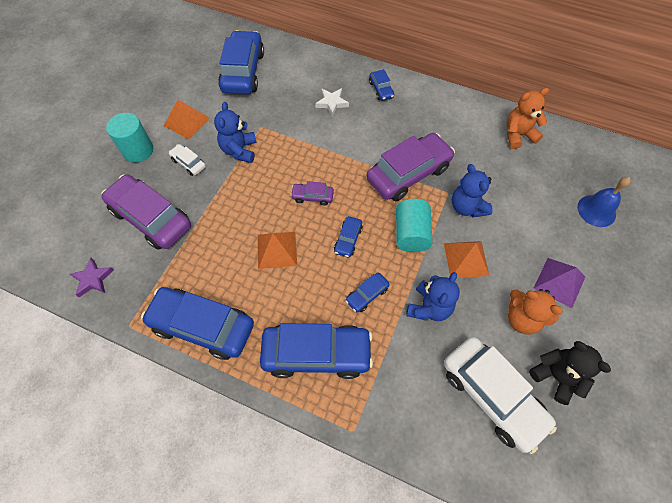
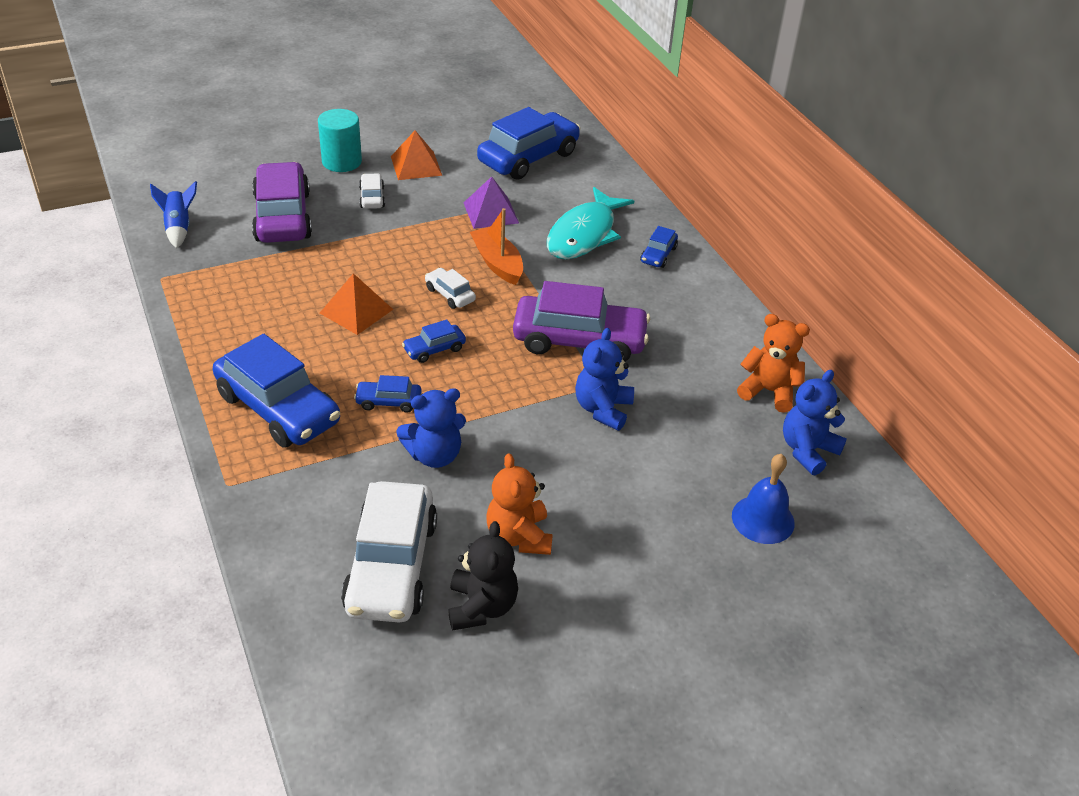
camera: 40 degrees right, 20 degrees down
(93, 279) = (179, 228): purple star -> blue rocket
(202, 326) = (214, 319): blue car -> none
(239, 150) = (433, 216): blue teddy bear -> blue teddy bear (807, 450)
(311, 156) = (497, 263): none -> orange boat
(312, 197) = (450, 294): purple car -> white car
(332, 103) = (584, 234): white star -> turquoise fish
(411, 234) = (505, 388): turquoise cylinder -> none
(466, 259) = (534, 448): orange pyramid -> none
(559, 282) = (611, 542): purple pyramid -> purple pyramid (491, 212)

